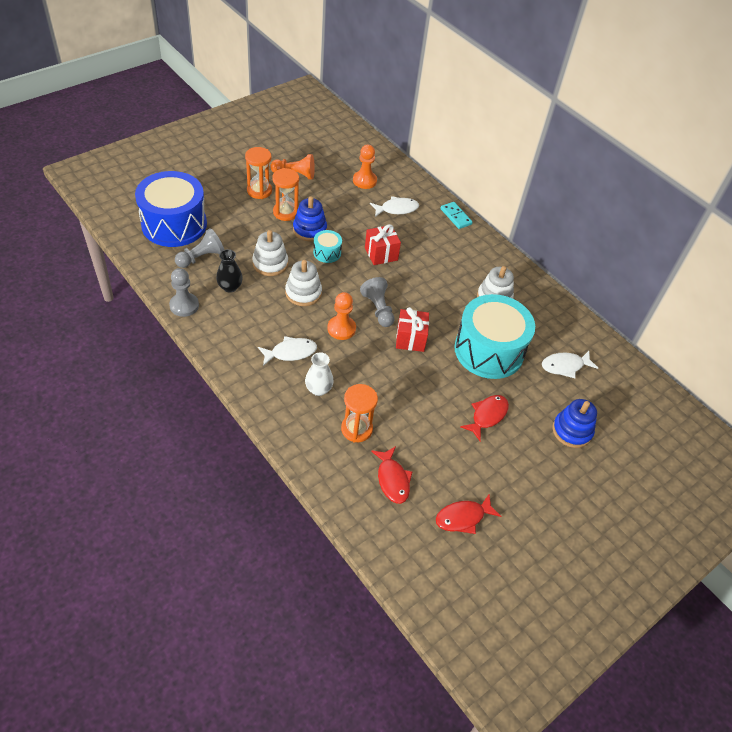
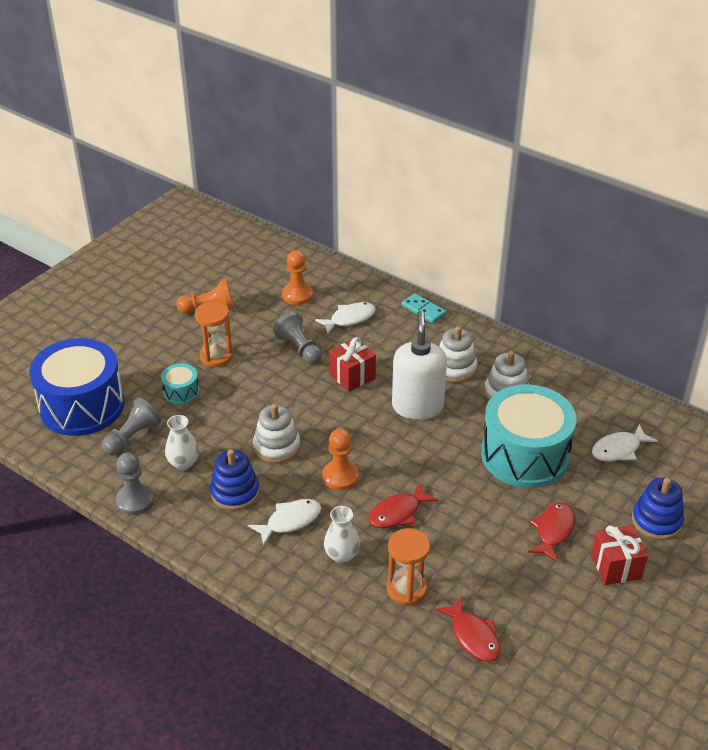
camera: 10 degrees left, 10 degrees down
(230, 287) = (183, 463): black vase -> white vase
(259, 191) = (173, 339): orange hourglass -> none
(270, 263) = (222, 422): white stacking toy -> white stacking toy (455, 368)
(309, 230) = (254, 370): blue stacking toy -> blue stacking toy (235, 492)
(327, 252) = (286, 391): turquoise drum -> turquoise drum (181, 392)
(378, 309) = (375, 442): grey pawn -> grey pawn (299, 348)
(410, 339) = (428, 466): red gift -> red gift (616, 566)
(421, 290) = (417, 406): none -> white soap dispenser
(463, 517) = (573, 656): red fish -> red fish (397, 513)

